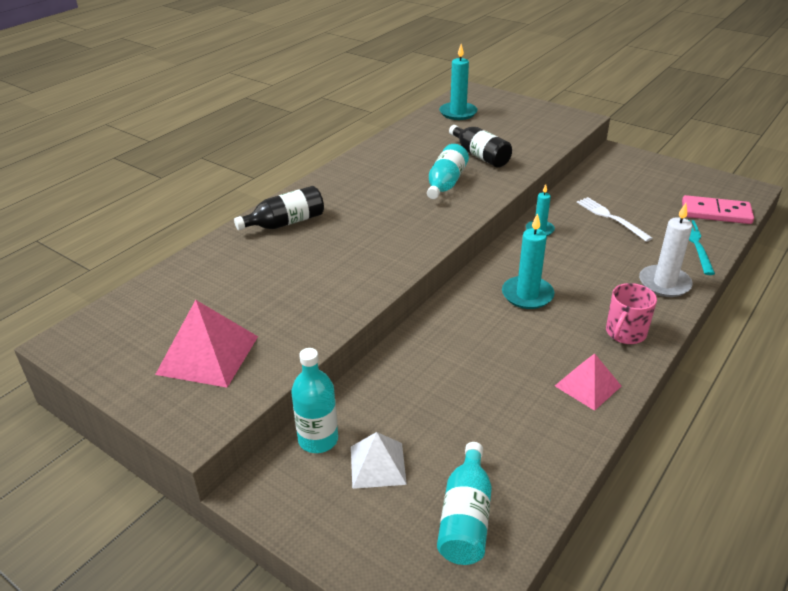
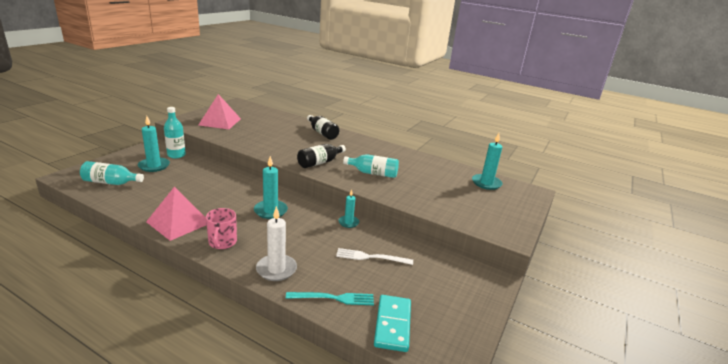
camera: 80 degrees right, 10 degrees down
(377, 465) = (154, 166): white pyramid -> turquoise candle
(480, 156) = (417, 187): black bottle -> black bottle (320, 162)
(588, 386) = (178, 222): pink pyramid -> pink pyramid, size x1.57
(611, 218) = (371, 257): white fork -> white fork turned 135 degrees counterclockwise
(625, 333) = (222, 242): pink mug -> pink mug turned 120 degrees counterclockwise
(716, 213) = (393, 324): pink domino -> turquoise domino

